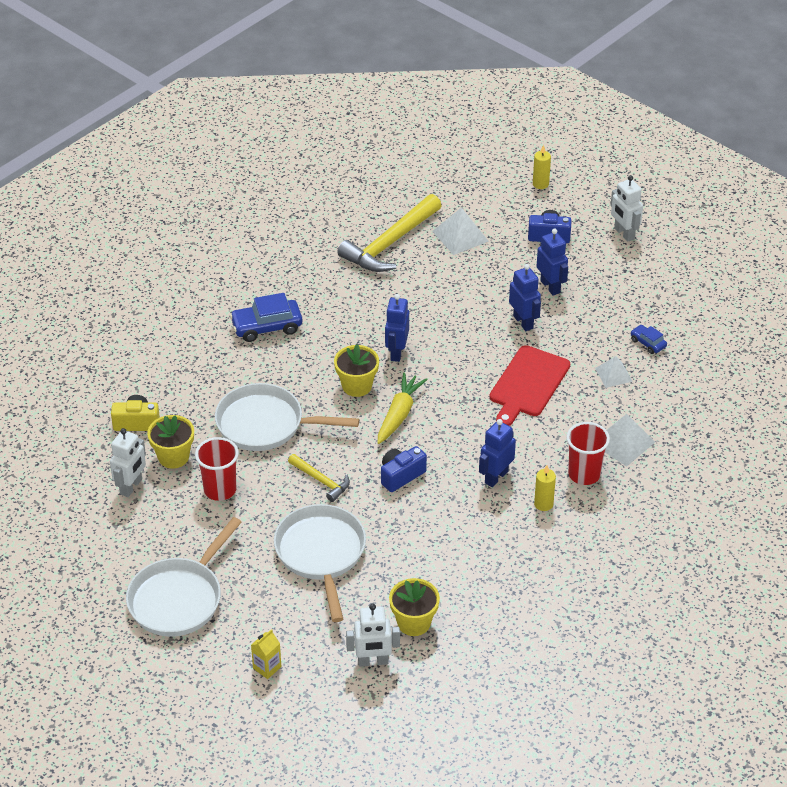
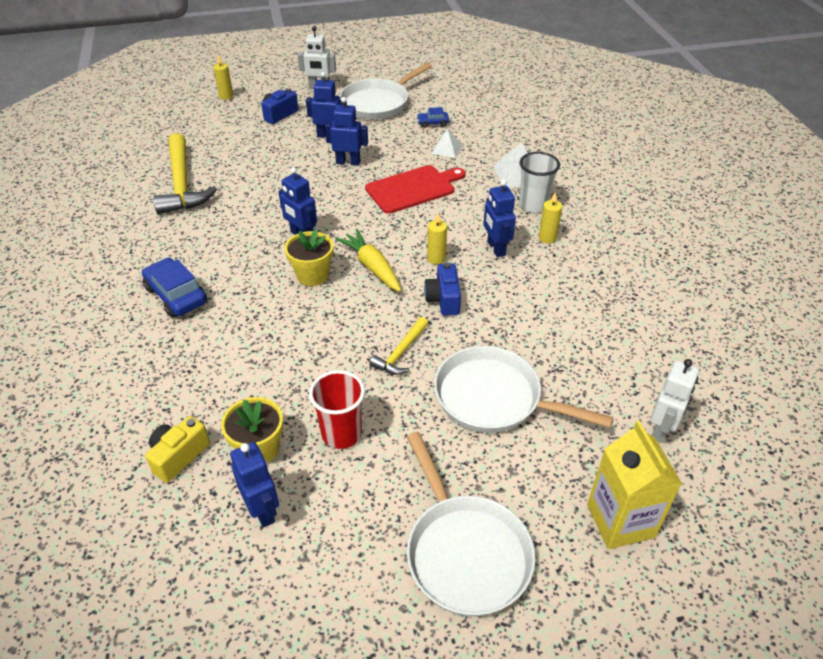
camera: 55 degrees left, 0 degrees up
(131, 487) = (263, 510): white robot -> blue robot
(266, 424) = (293, 355): white pan -> white pan (378, 103)
(267, 327) = (176, 295): blue car -> blue car turned 120 degrees clockwise
(267, 667) = (620, 521): yellow carton -> yellow carton, size x2.01
(321, 480) = (401, 352): yellow hammer -> yellow hammer turned 135 degrees clockwise
(414, 623) = (629, 376): yellow flower pot -> none
(446, 447) = (436, 259): none -> yellow candle
(460, 236) = (223, 150): white pyramid -> none
(528, 384) = (413, 188): red cutting board -> red cutting board turned 90 degrees counterclockwise
(584, 474) = (533, 205): red cup -> white cup

